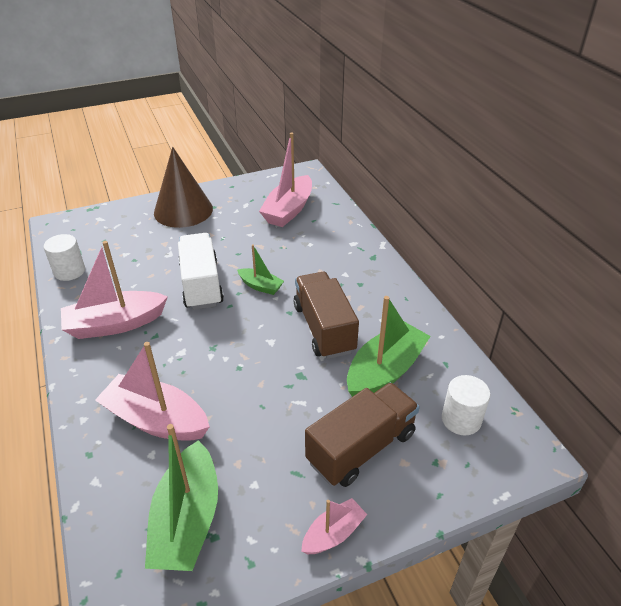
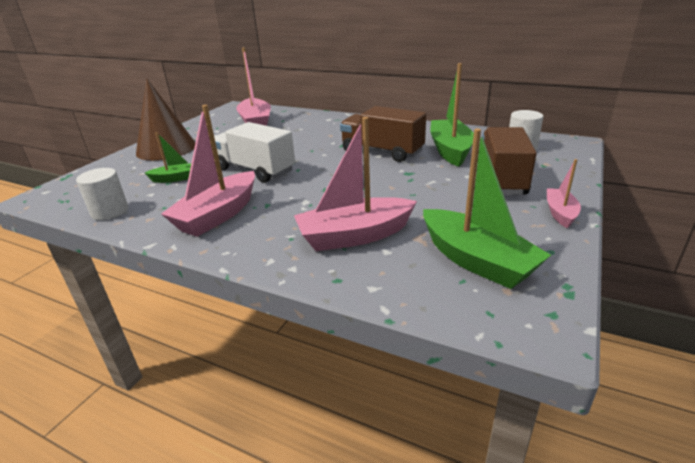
camera: 40 degrees left, 10 degrees down
(260, 286) = (303, 154): green boat -> green boat (175, 178)

